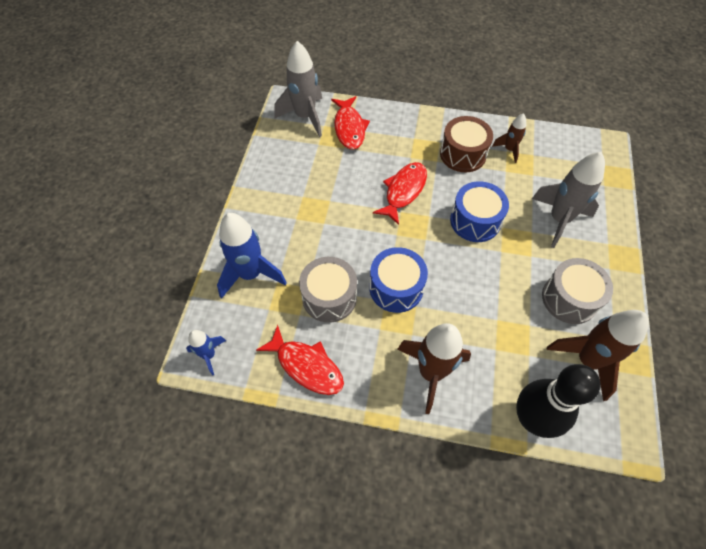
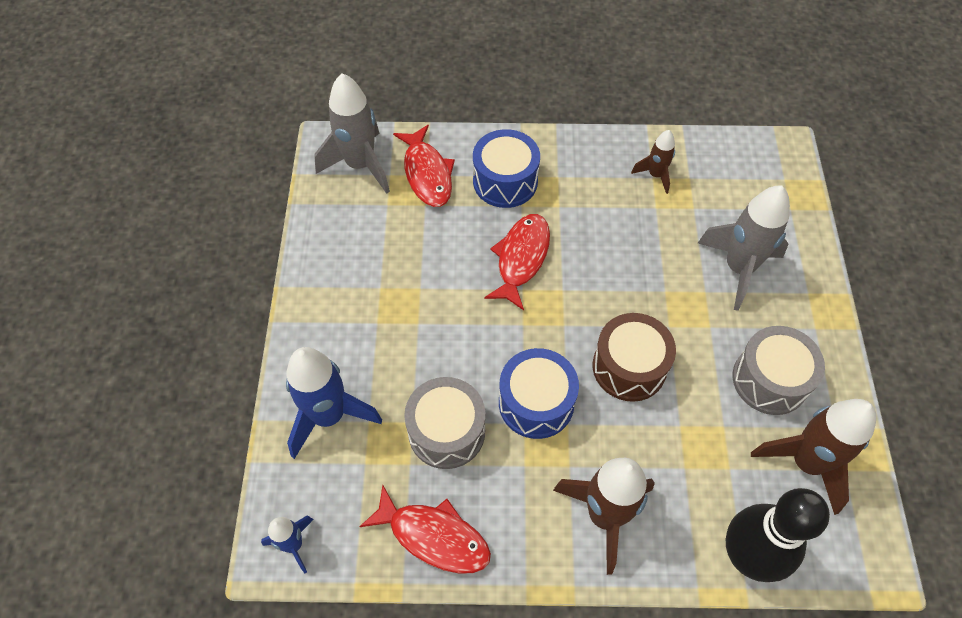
camera: 10 degrees left, 0 degrees up
(463, 154) = (593, 191): brown drum -> brown drum (629, 367)
(475, 221) = (626, 288): blue drum -> blue drum (505, 181)

